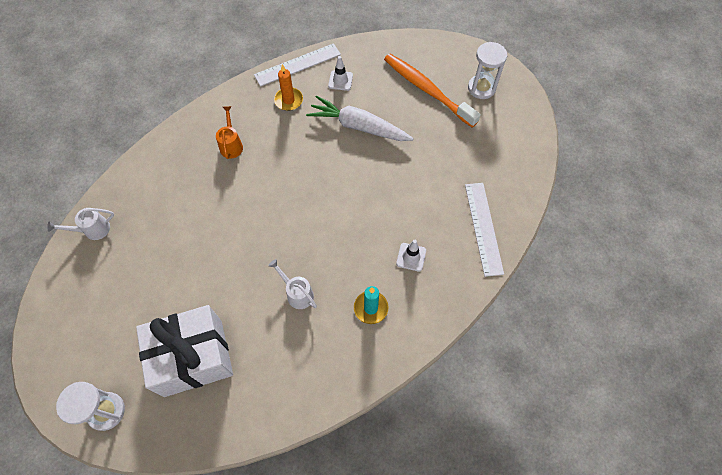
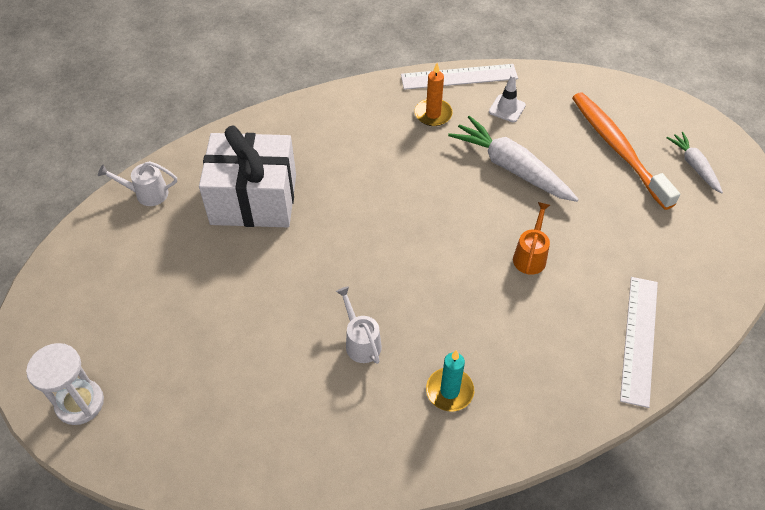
camera: 20 degrees right, 10 degrees down
(193, 357) = (205, 376): white gift -> white gift (254, 199)
(231, 145) = (344, 145): orange watering can -> orange watering can (530, 255)
(411, 257) = (526, 345): white traffic cone -> none
(481, 88) = (694, 166): white hourglass -> white carrot

